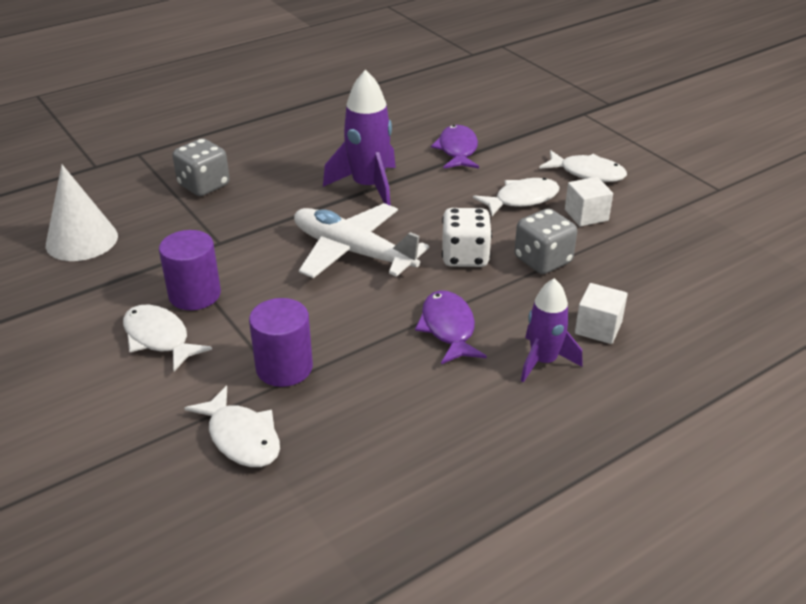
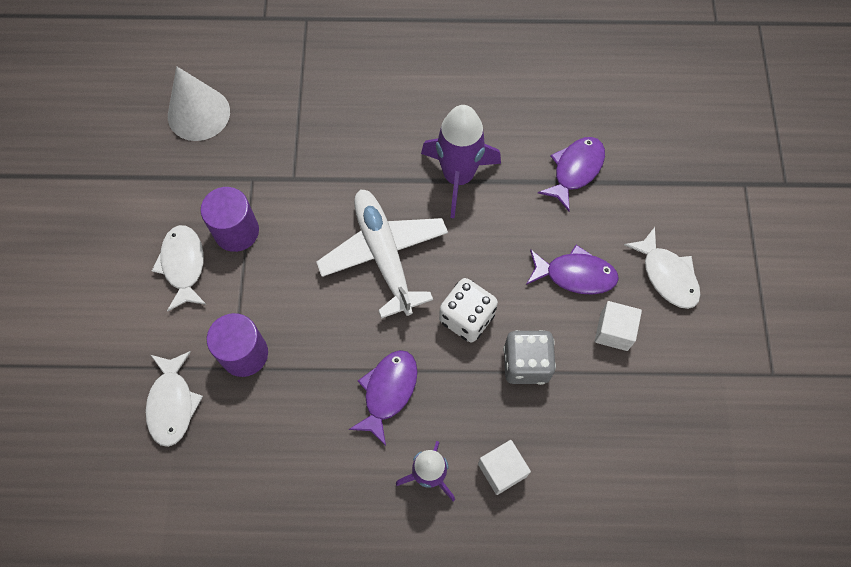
camera: 35 degrees right, 30 degrees up
(204, 185) = (329, 95): grey dice -> none
(522, 199) = (575, 275): white fish -> purple fish

